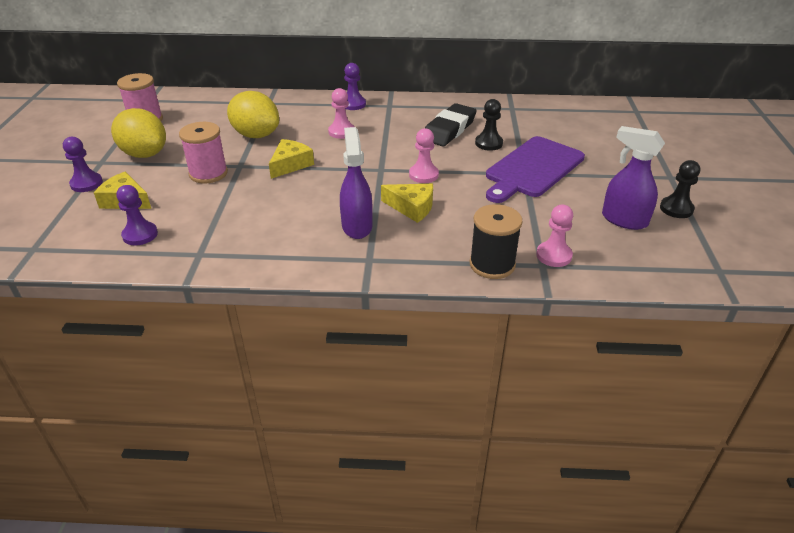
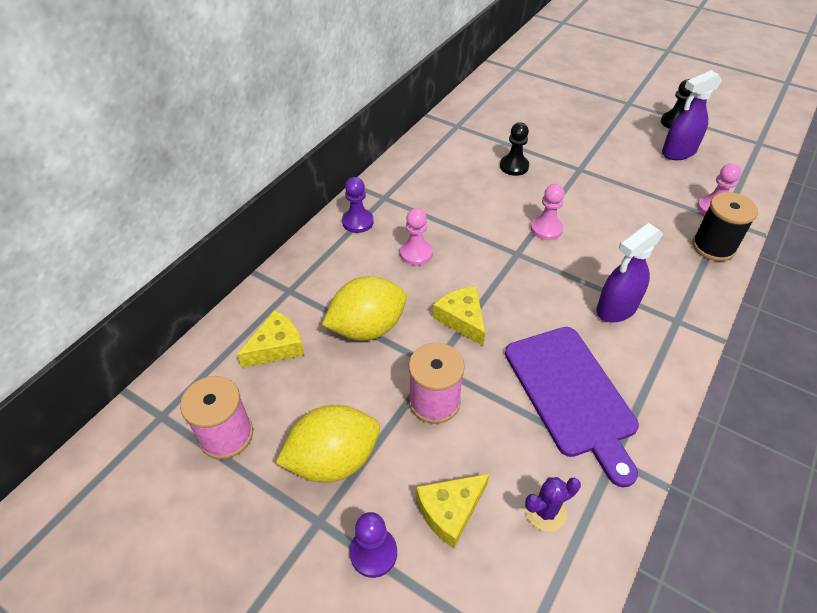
camera: 60 degrees left, 10 degrees up
(140, 235) = (545, 511): purple pawn -> purple cactus
(357, 226) = (616, 309): purple spray bottle -> purple spray bottle turned 60 degrees counterclockwise
(412, 207) = (601, 259): yellow cheese -> yellow cheese (277, 347)
(449, 130) = (469, 179): black eraser -> none
(533, 169) = (575, 161): purple cutting board -> purple cutting board (571, 394)

